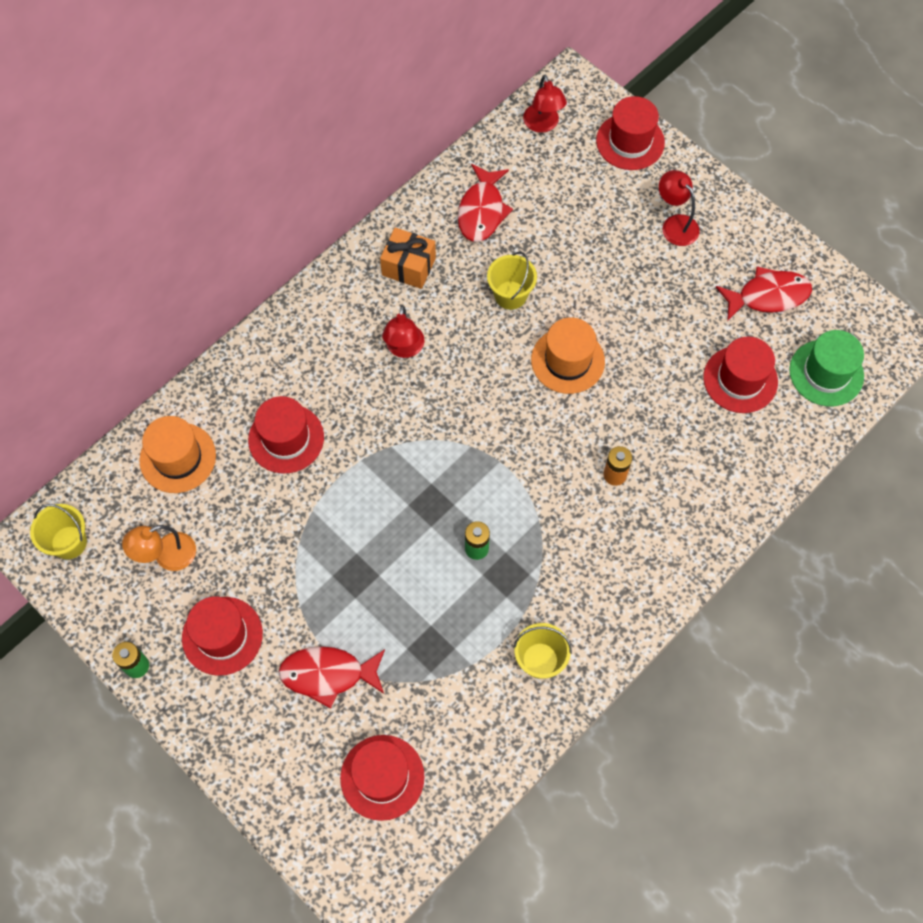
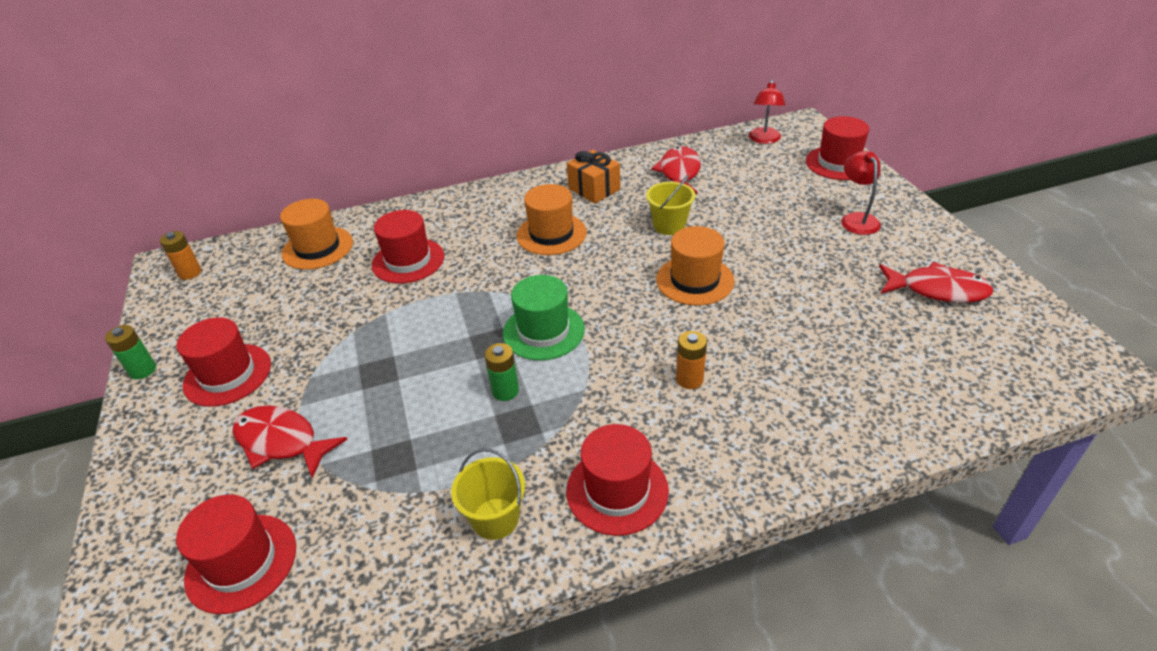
camera: 30 degrees right, 25 degrees down
(69, 542) = (190, 273): yellow bucket -> orange battery
(167, 556) = (245, 305): orange lamp -> none
(404, 349) = (551, 234): red lamp -> orange hat
(482, 211) = (679, 173): red fish -> red fish turned 150 degrees clockwise
(740, 379) = (876, 345): red hat -> red hat (617, 490)
(826, 373) = (988, 369): green hat -> green hat (543, 331)

